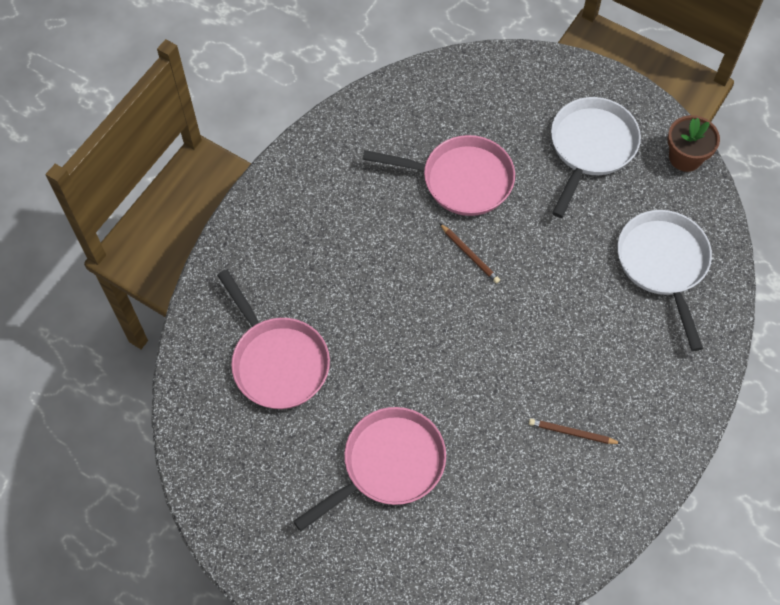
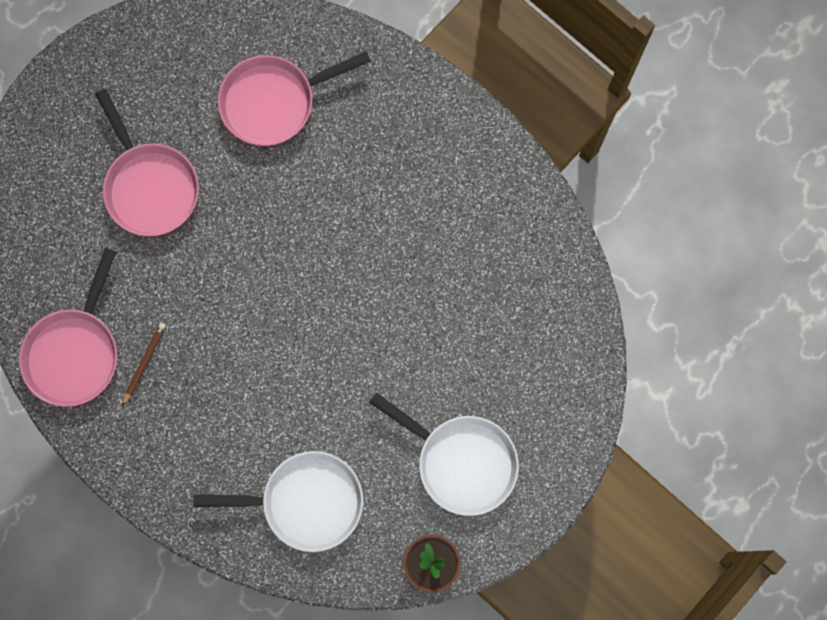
camera: 100 degrees right, 15 degrees up
(461, 180) = (444, 314): pink pan -> pink pan (75, 352)
(469, 255) = (354, 305): brown pencil -> none

